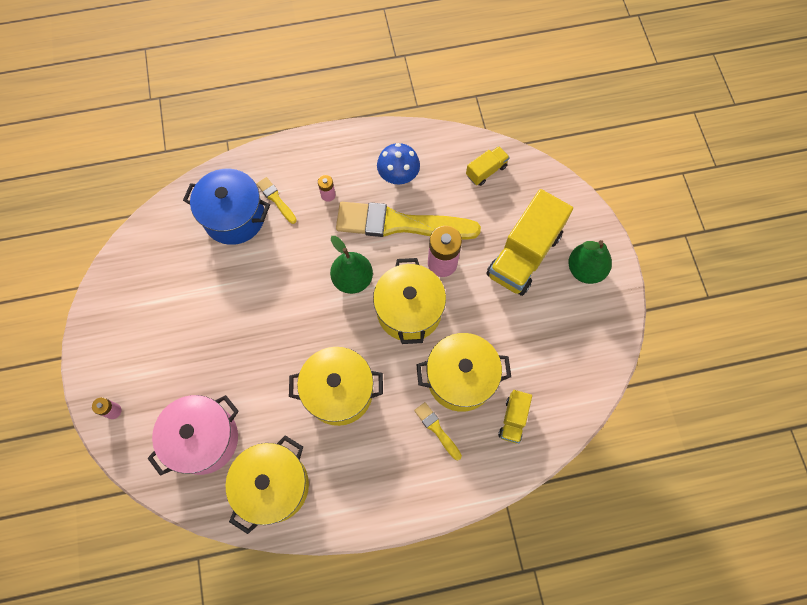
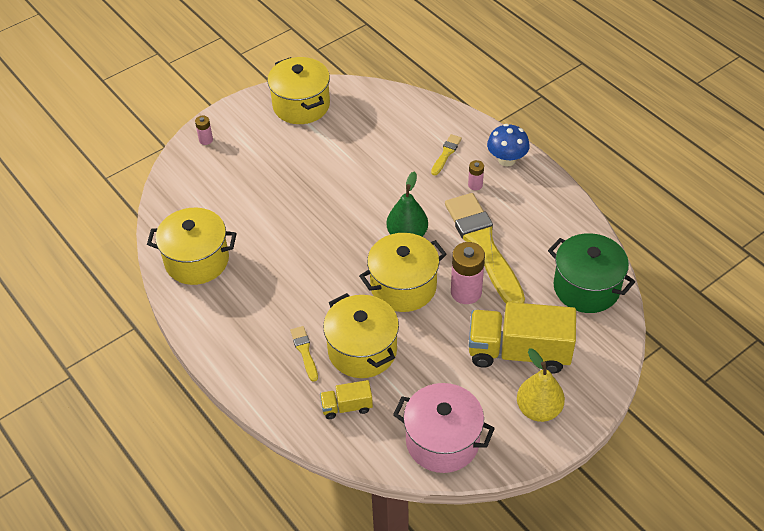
camera: 65 degrees right, 20 degrees down
(204, 439) = (212, 201): pink pot -> pink pot (442, 441)
(234, 217) = (411, 135): blue pot -> none
(339, 392) = (299, 269): yellow pot -> yellow pot (301, 105)
(398, 176) = (531, 225): blue mushroom -> blue mushroom (506, 160)
(436, 429) = (304, 351): yellow brush -> yellow brush turned 45 degrees counterclockwise
(486, 171) = (586, 287): yellow truck -> green pot
(585, 269) = (538, 409): green pear -> yellow pear

